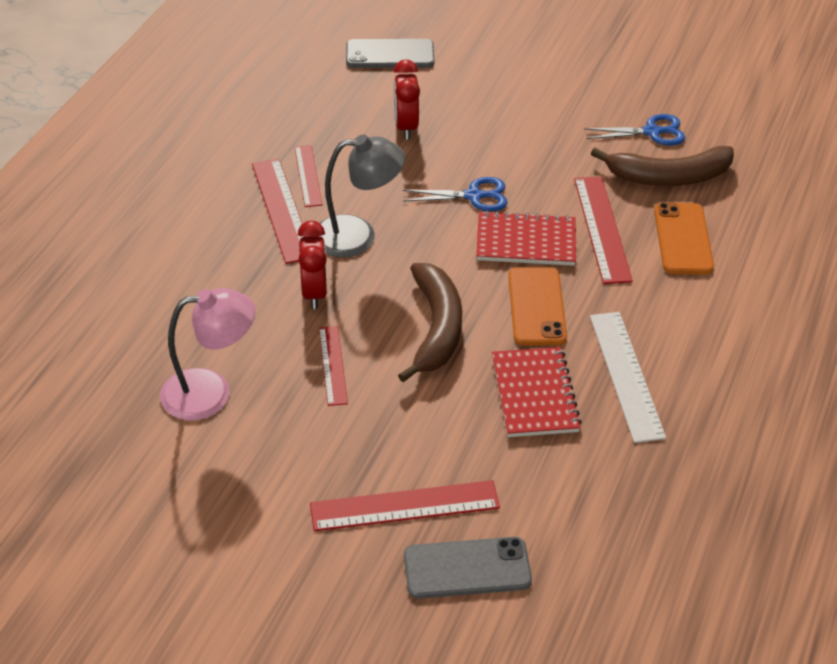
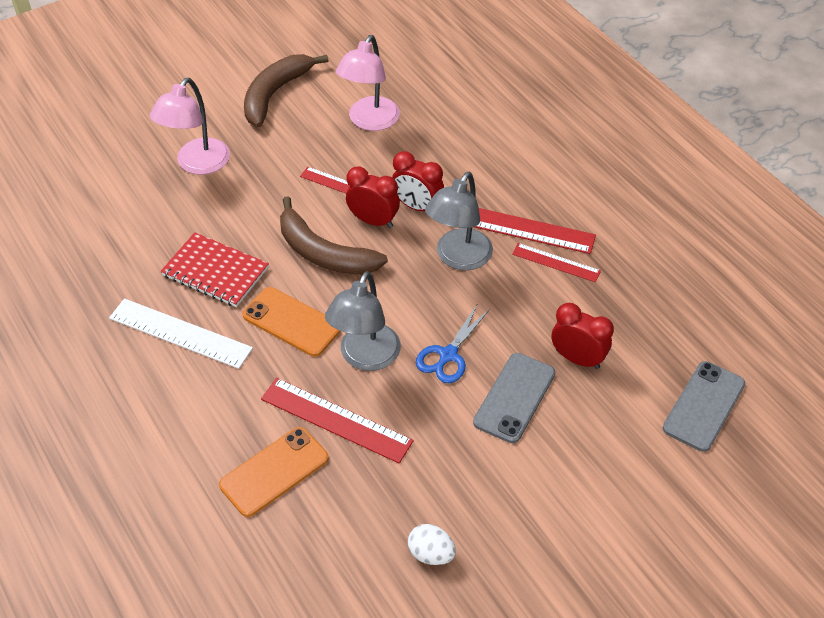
camera: 125 degrees right, 5 degrees up
(362, 314) = (373, 221): none -> red clock
(404, 506) = (197, 164): red ruler -> pink lamp
(467, 568) = (128, 169): grey phone -> grey phone (514, 398)
(526, 242) = (365, 357): red notebook -> grey lamp
(652, 132) = (431, 554): blue scissors -> white egg
(668, 177) = (358, 519): brown banana -> brown banana (275, 94)
(683, 239) = (274, 472): orange phone -> orange phone turned 75 degrees counterclockwise

